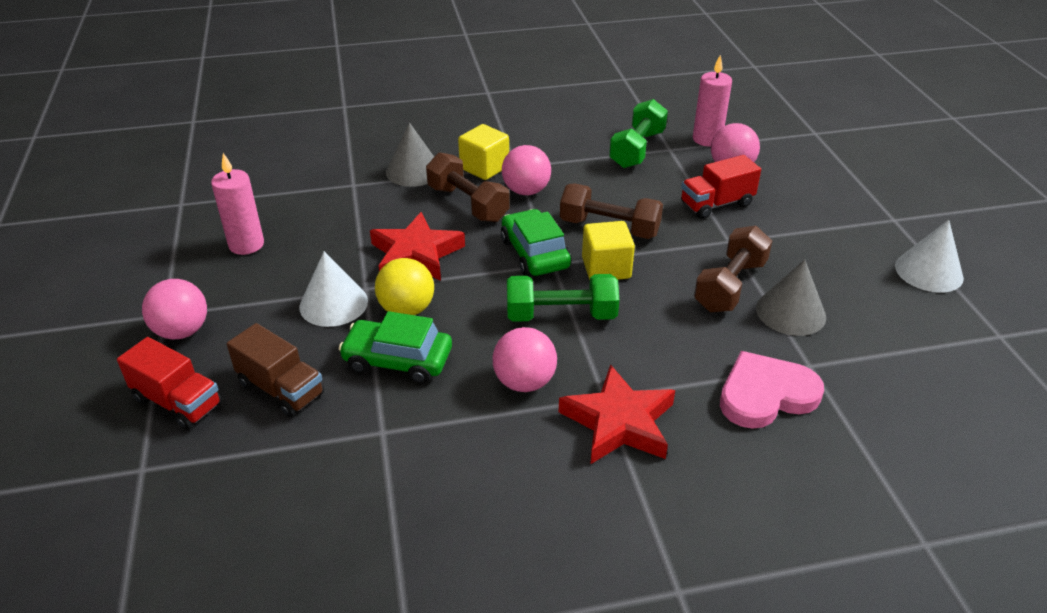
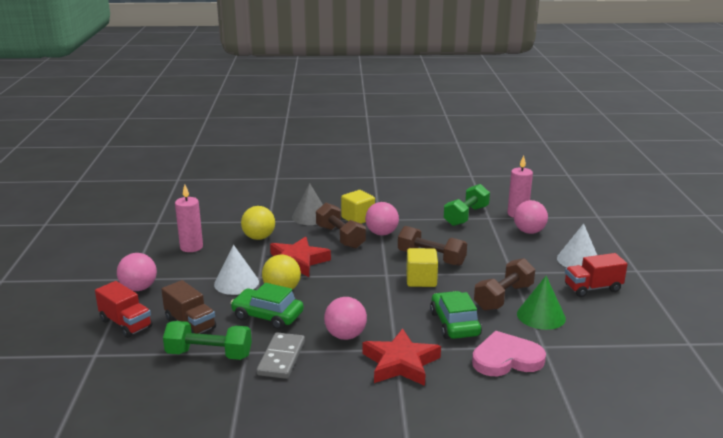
camera: 10 degrees right, 15 degrees down
(346, 216) = (259, 237): none -> yellow ball
(439, 436) = (281, 358): none -> grey domino
(535, 253) = (375, 268): green car -> green car (454, 324)
(561, 315) = (382, 303): green dumbbell -> green dumbbell (209, 354)
(716, 204) = (511, 251): red truck -> red truck (592, 288)
(790, 312) = (541, 316): grey cone -> green cone
(928, 271) = (650, 302): white cone -> white cone (578, 260)

